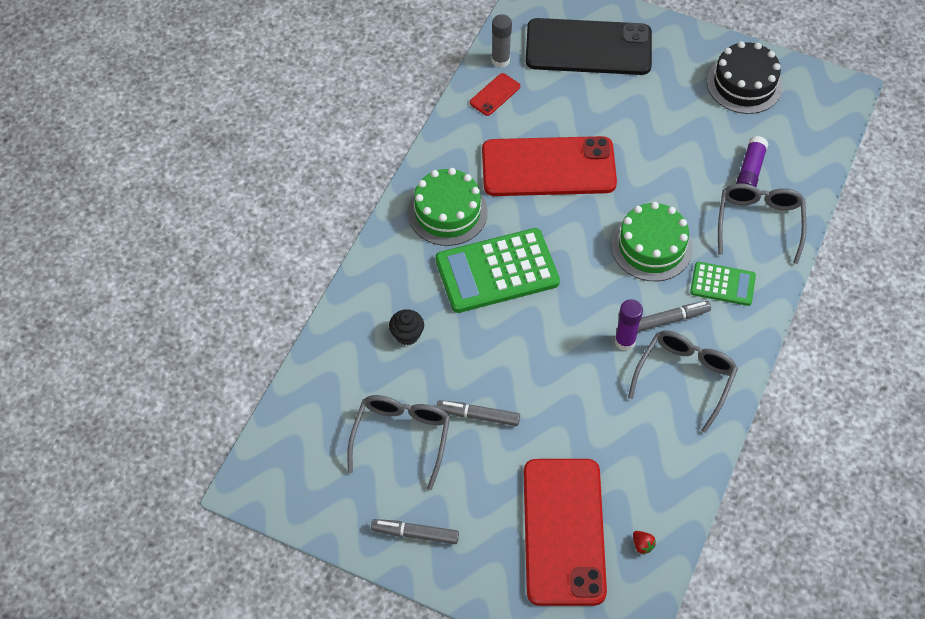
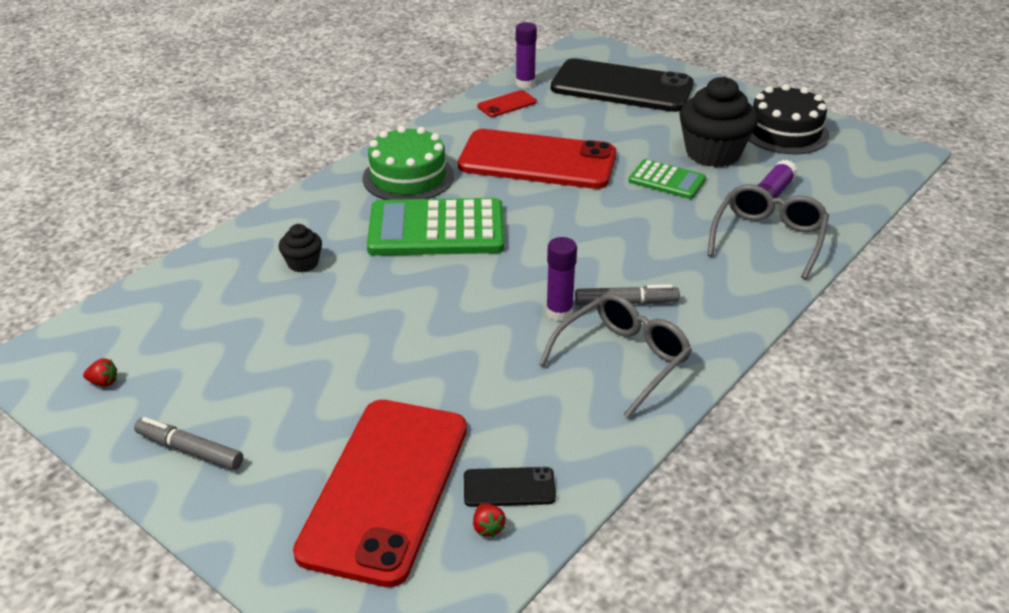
camera: 15 degrees right, 20 degrees down
(318, 490) = (103, 382): none -> red strawberry
(401, 437) = (236, 351): grey glasses -> none
(478, 416) = (341, 348): grey marker -> none
(500, 60) = (525, 83): grey glue stick -> purple glue stick
(644, 510) = (509, 487): none -> black phone
(651, 247) = (628, 238): green cake -> none
(691, 125) = (713, 153): none -> black cupcake
(722, 284) = (704, 282): green calculator -> green calculator (667, 180)

